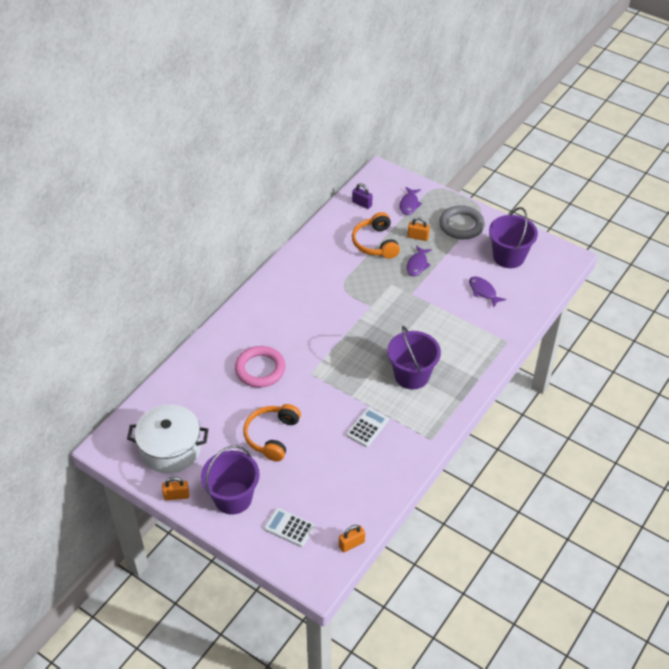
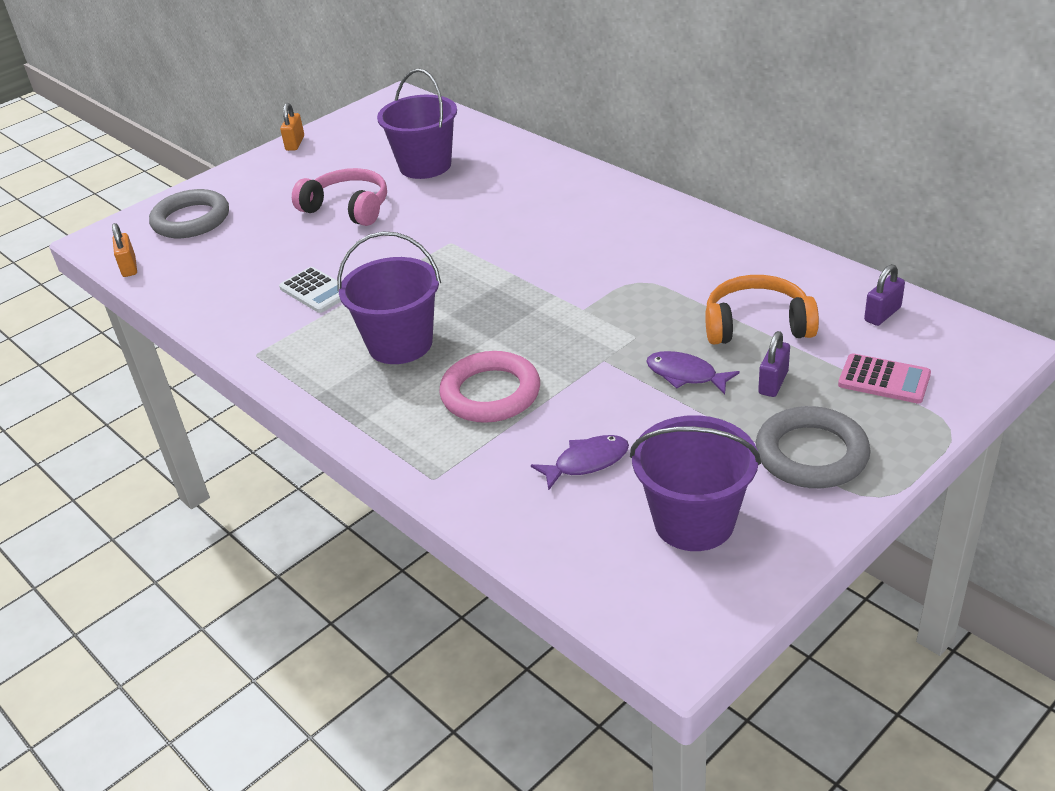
camera: 105 degrees right, 10 degrees down
(170, 449) = (369, 137): white pot -> none
(233, 498) = (265, 180): purple bucket -> purple bucket (425, 165)
(260, 369) = (477, 199): pink ring -> pink ring (490, 393)
(272, 436) = (348, 208): orange headphones -> pink headphones
(289, 528) = (191, 220): white calculator -> grey ring
(409, 204) = (884, 379): purple fish -> pink calculator
(418, 237) = (773, 383): orange padlock -> purple padlock

